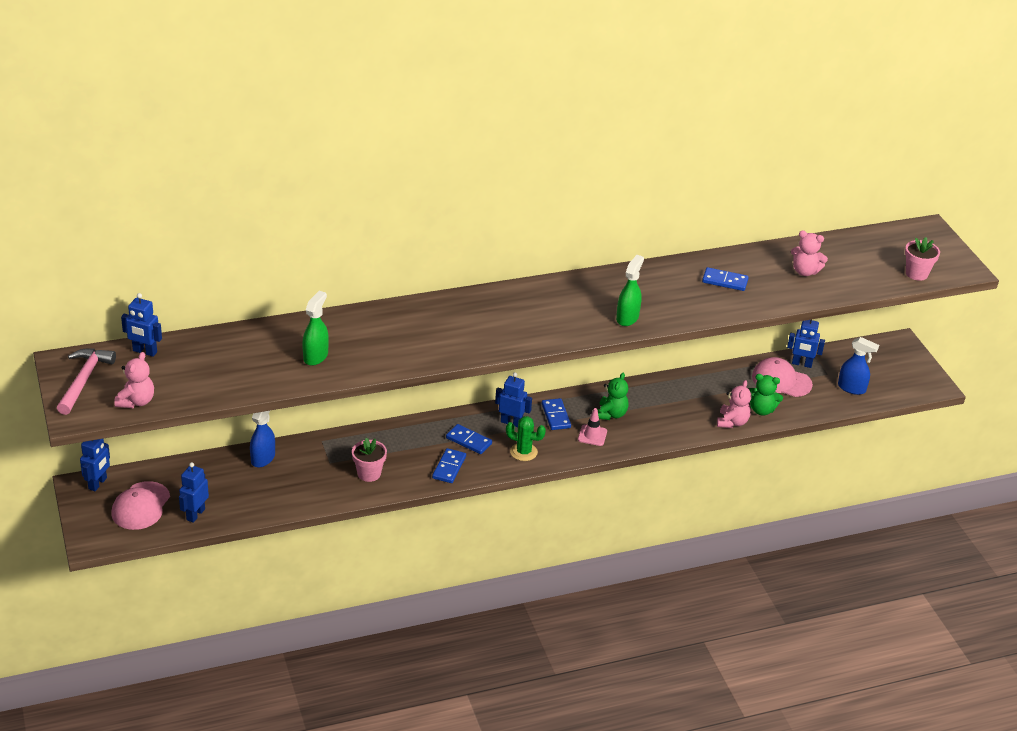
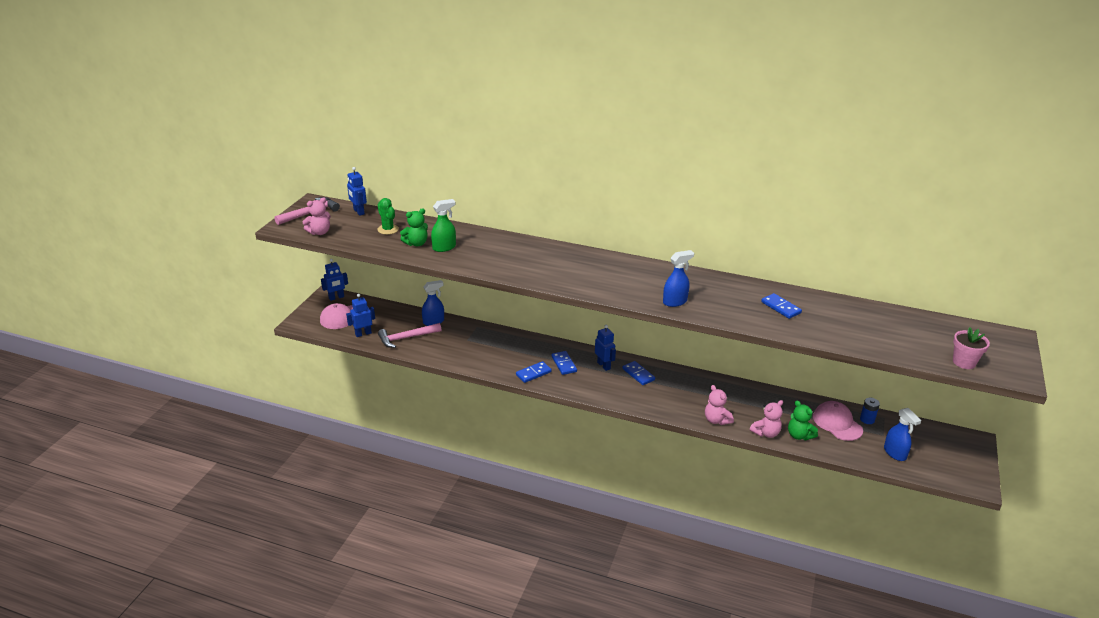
camera: 40 degrees right, 5 degrees down
(256, 494) = (406, 338): none -> pink hammer
(369, 473) = (482, 355): pink flower pot -> none
(523, 452) = (591, 385): green cactus -> green cactus (388, 229)
(556, 416) = (638, 374): blue domino -> blue domino turned 60 degrees counterclockwise
(592, 435) = (650, 396): pink traffic cone -> none
(611, 414) = (678, 389): green teddy bear -> green teddy bear (416, 243)
(627, 318) = (675, 302): green spray bottle -> blue spray bottle
(801, 364) = (867, 419): blue robot -> blue battery
(805, 271) = (858, 325): pink teddy bear -> pink teddy bear (716, 420)

